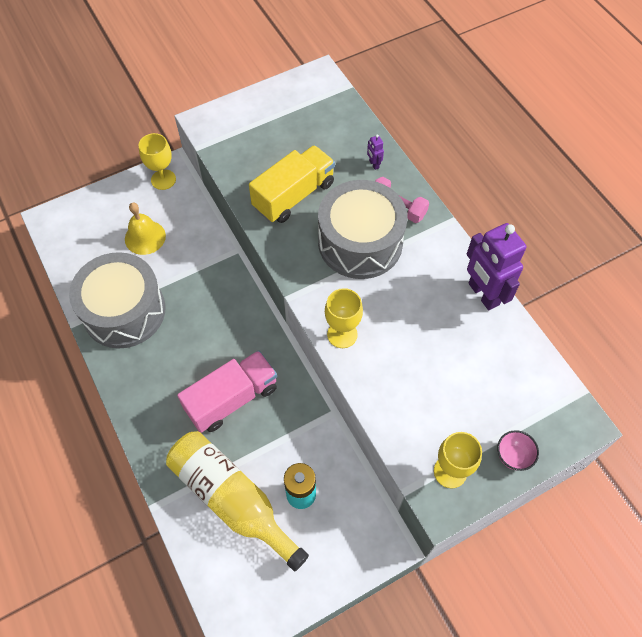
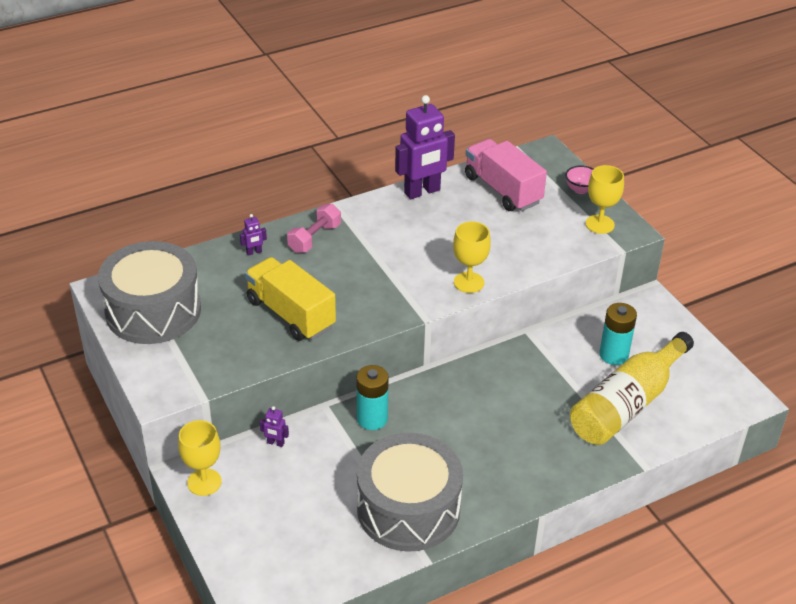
camera: 90 degrees left, 20 degrees down
(145, 237) = (298, 495): yellow bell -> none
(198, 219) = (275, 443): none -> purple robot
(221, 284) = (372, 419): none -> turquoise battery
(232, 399) = (518, 406): pink truck -> pink truck (502, 190)
(360, 242) = (358, 266): grey drum -> grey drum (153, 311)

